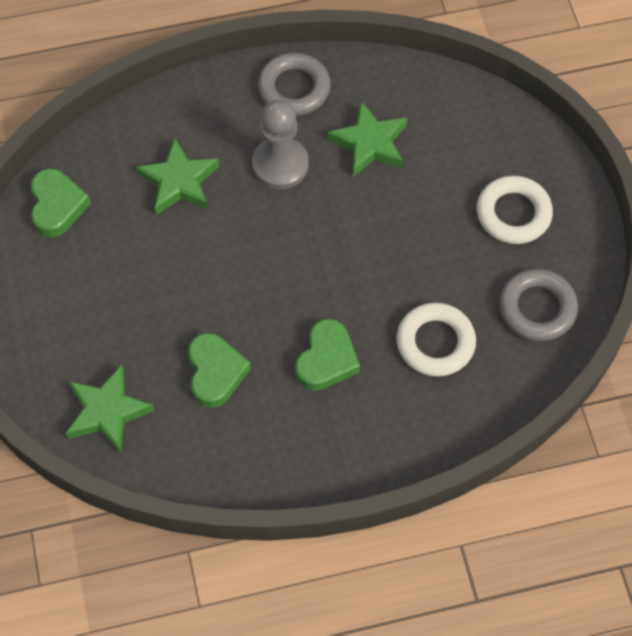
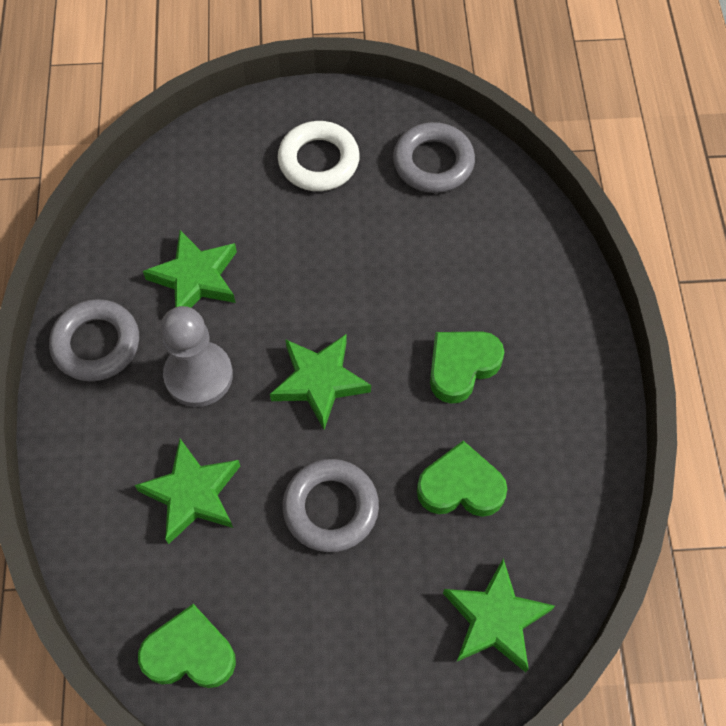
camera: 80 degrees left, 0 degrees up
(182, 279) = (330, 508): none -> grey ring
(291, 252) = (319, 382): none -> green star
(326, 359) = (461, 367): green heart -> green heart turned 75 degrees counterclockwise
(435, 343) = (457, 259): white ring -> none

